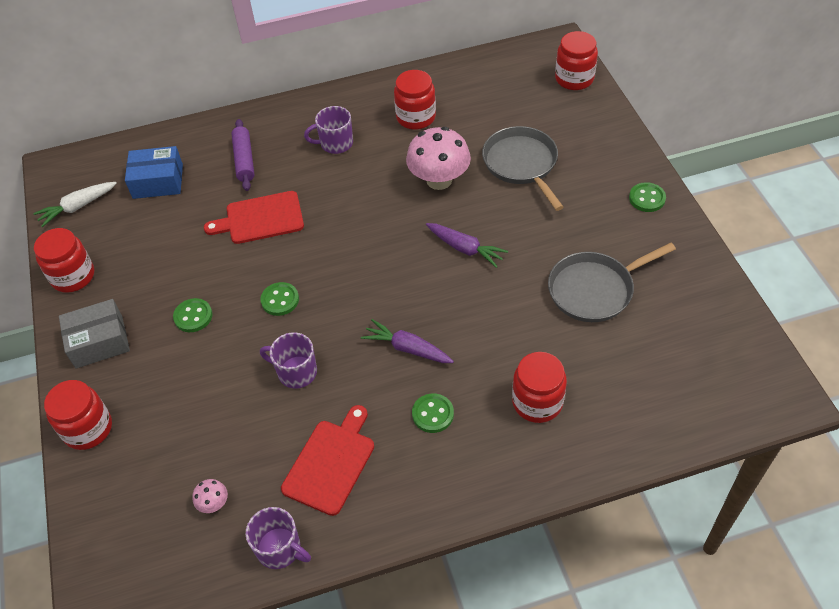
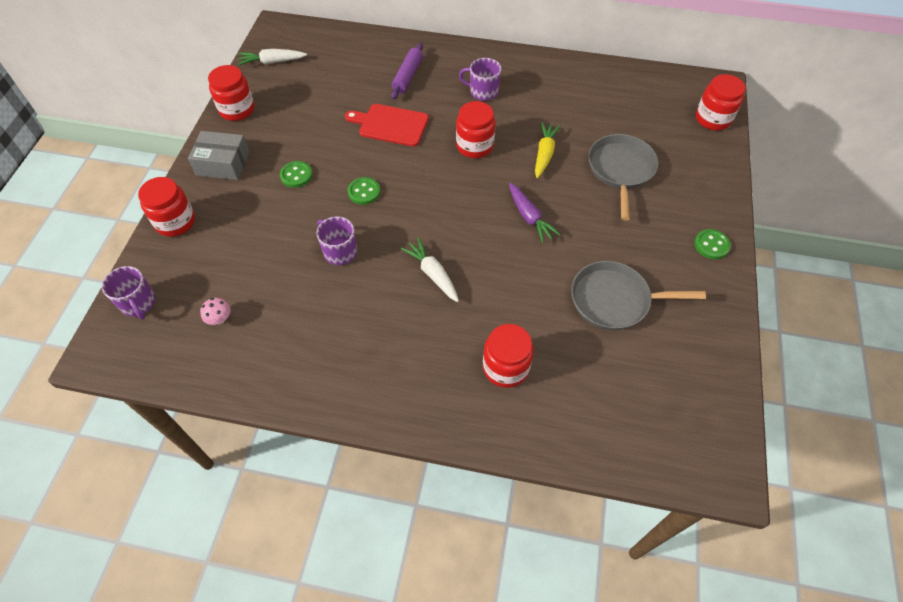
camera: 25 degrees right, 5 degrees up
(158, 181) = (337, 66): blue box -> none
(280, 549) = (241, 377): purple mug -> purple mug (138, 303)
(331, 463) = (319, 332): red cutting board -> none
(407, 348) = (433, 274): purple carrot -> white carrot
(416, 117) = (559, 97): red jar -> red jar (474, 146)
(433, 414) = (418, 334): green button -> none
(439, 180) = (544, 154): pink mushroom -> yellow carrot

